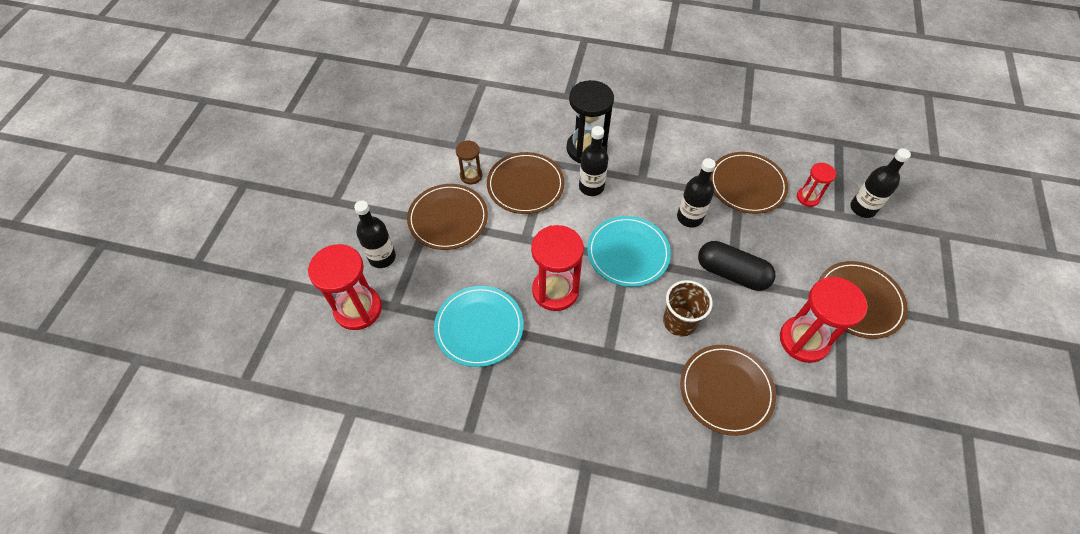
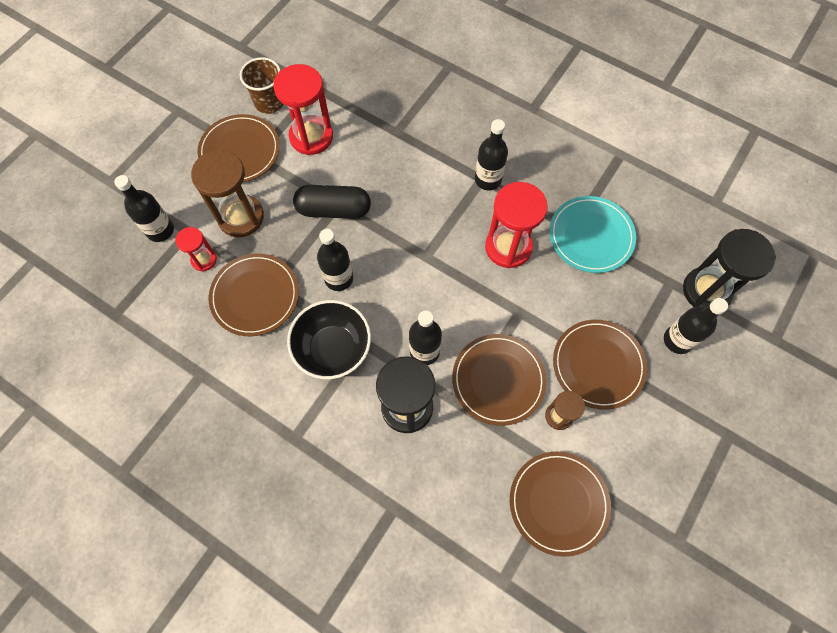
camera: 160 degrees left, 10 degrees up
(358, 309) = (706, 290): red hourglass -> black hourglass
(601, 353) = (488, 180): none -> black bottle
(628, 253) = (421, 262): turquoise plate -> none
(662, 168) = (333, 349): none -> black bowl
(679, 321) = (407, 184): brown cup -> brown cup (269, 102)
(726, 390) = (399, 122): brown plate -> brown plate (558, 503)
(731, 273) = (334, 210): black capsule -> black capsule turned 45 degrees counterclockwise
(807, 240) = (241, 217): none -> brown hourglass

